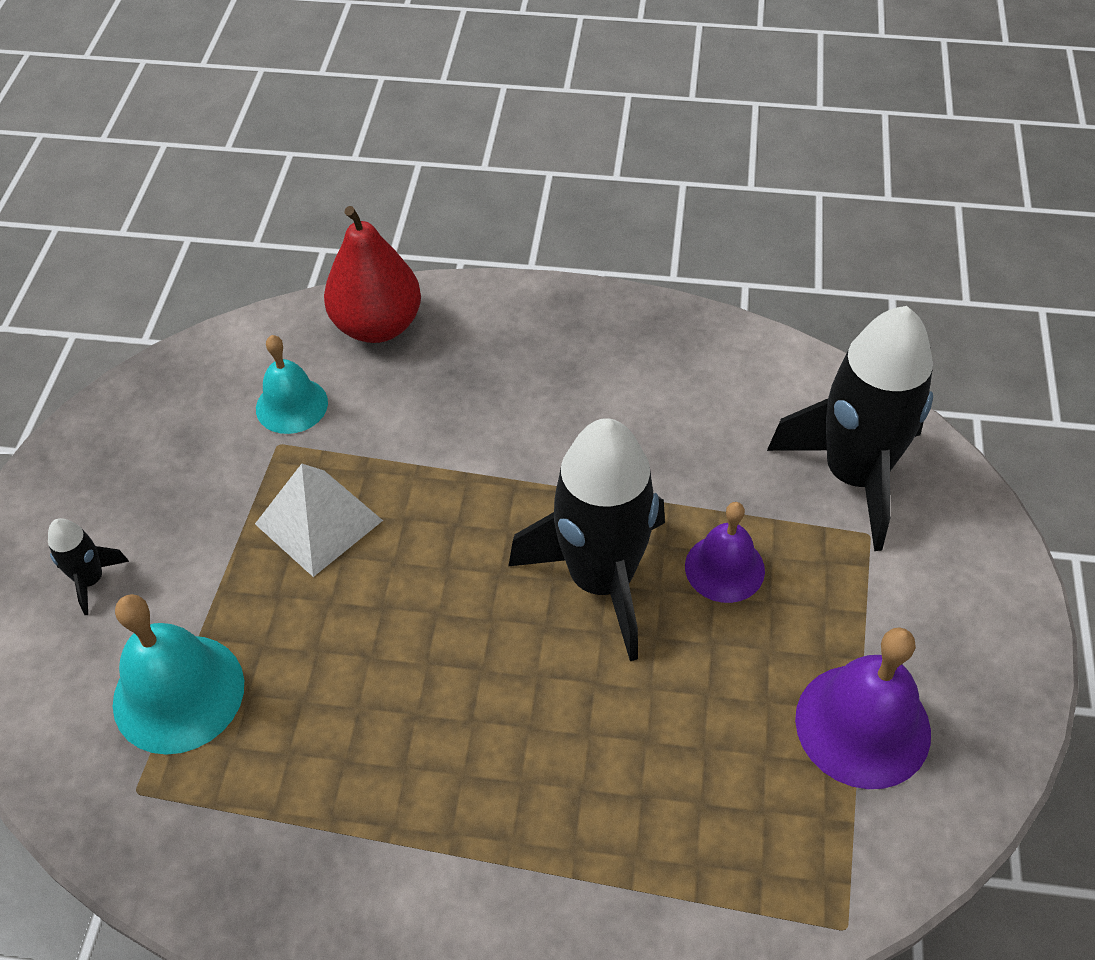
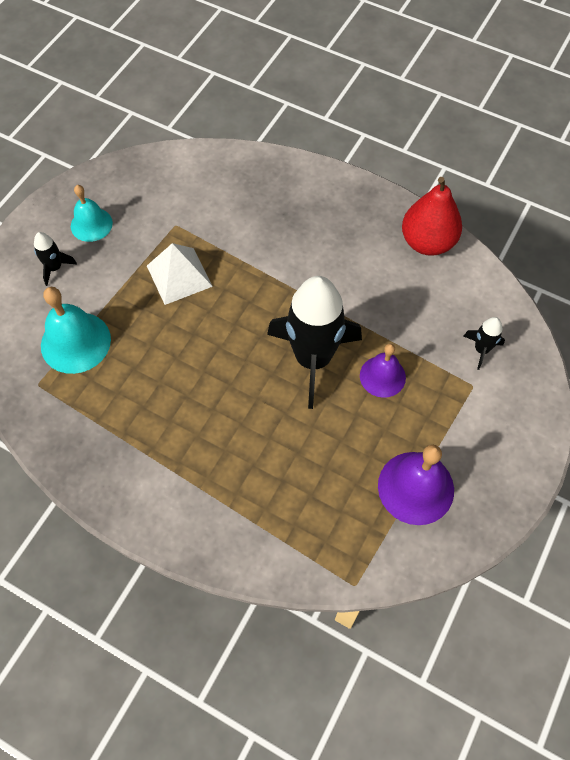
camera: 20 degrees right, 10 degrees up
(291, 405) = (191, 205): turquoise bell -> turquoise bell (91, 224)
(377, 325) = (255, 173): red pear -> red pear (427, 242)
(854, 475) = (481, 349): black rocket -> black rocket, size x0.43

